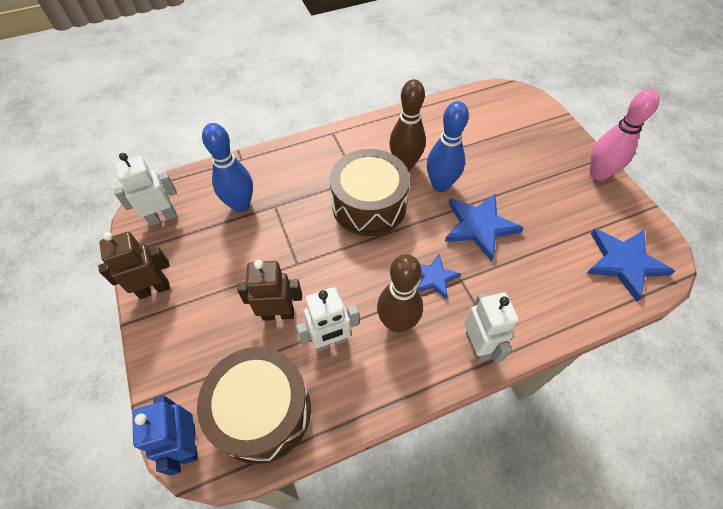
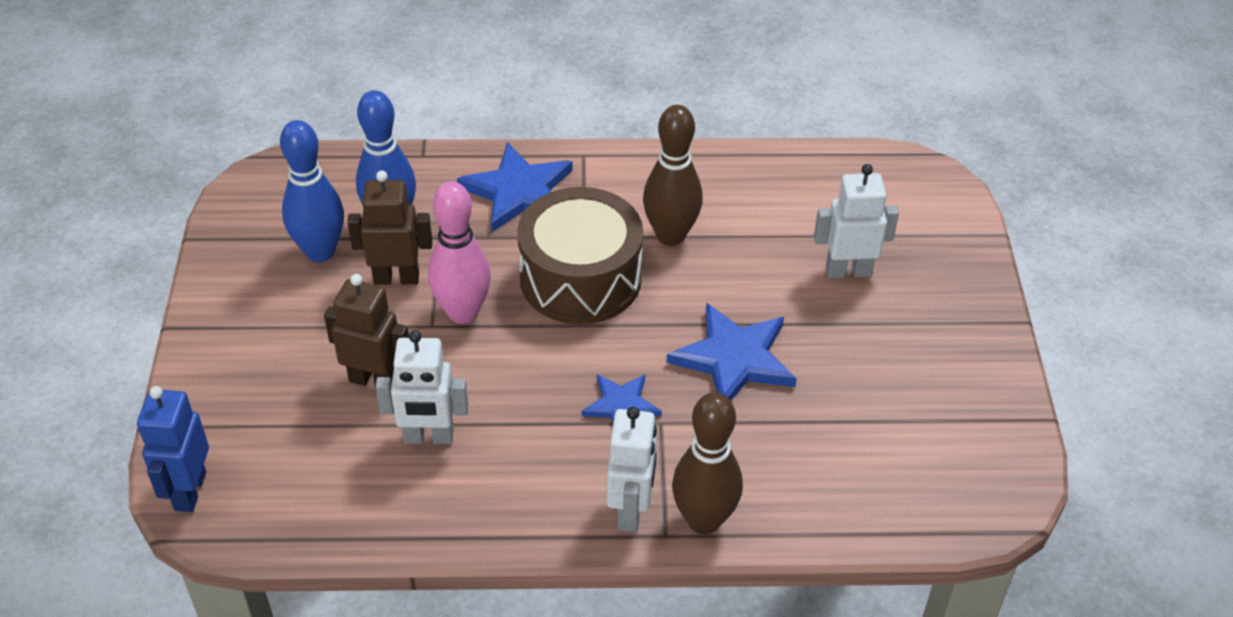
camera: 20 degrees right, 10 degrees down
(154, 289) = (223, 296): brown robot -> brown robot (396, 278)
(162, 217) = (273, 206): white robot -> white robot (848, 271)
(262, 411) = (297, 488): brown drum -> none
(397, 323) = (533, 445): brown bowling pin -> brown bowling pin (704, 520)
(440, 185) = (709, 282): blue bowling pin -> blue bowling pin (320, 251)
(598, 174) = (984, 343): pink bowling pin -> pink bowling pin (462, 312)
(624, 262) = (933, 480): blue star -> blue star (519, 192)

